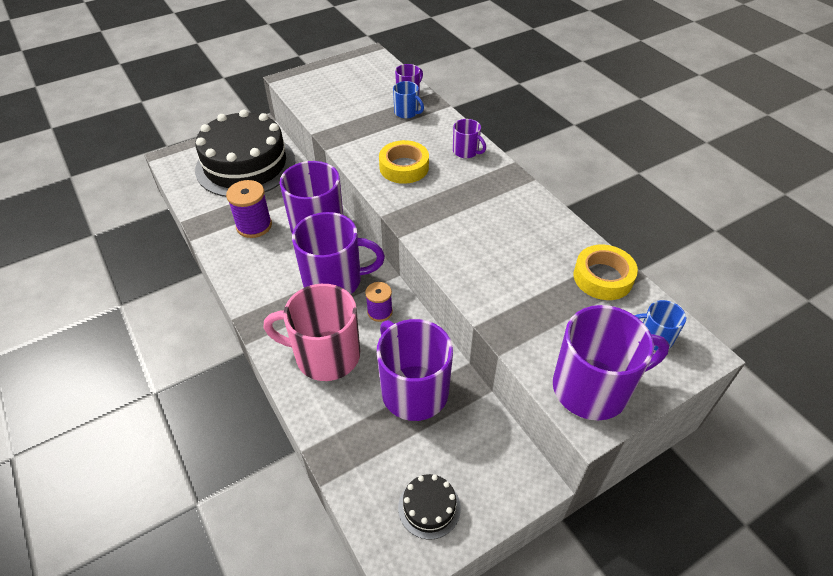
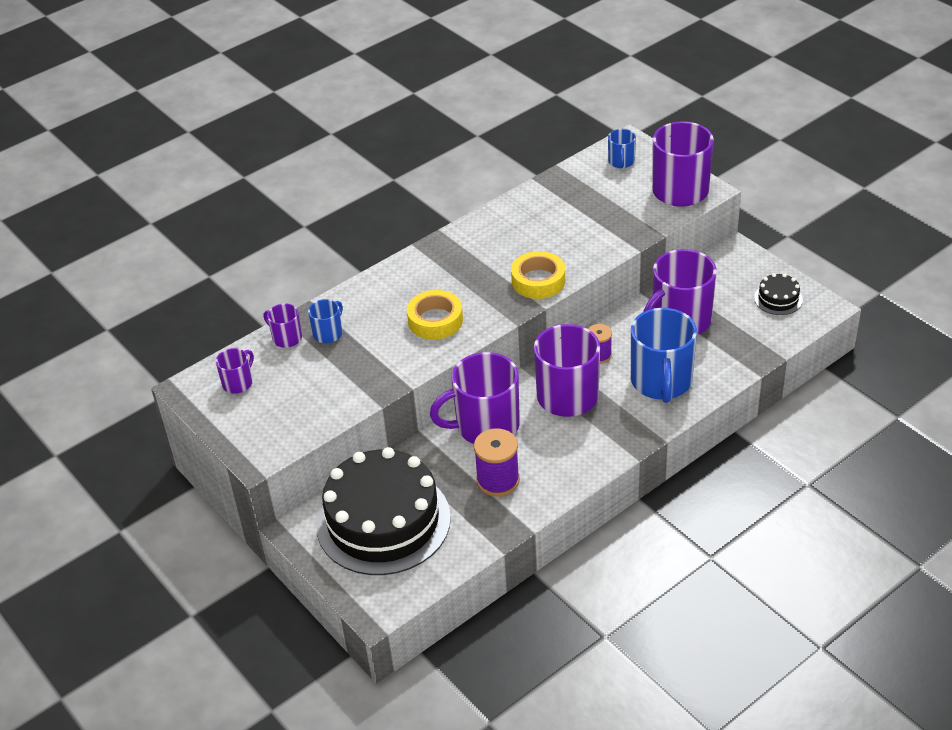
camera: 95 degrees left, 5 degrees down
(325, 355) = (661, 382): pink mug -> blue mug
(466, 151) = (400, 278): purple mug -> purple mug (238, 383)
(603, 277) = (564, 186): yellow tape -> yellow tape (538, 281)

